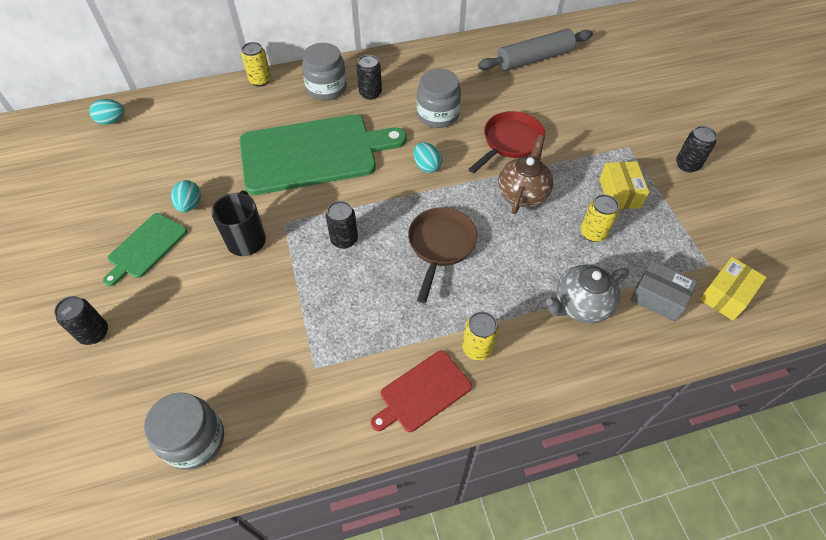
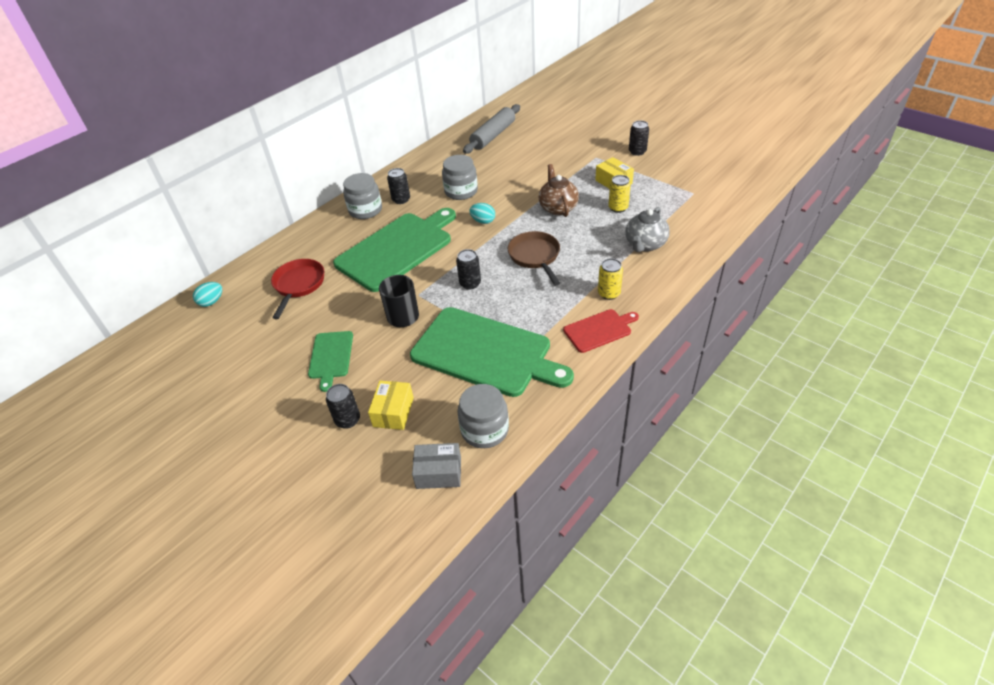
camera: 30 degrees left, 10 degrees down
(190, 205) = (337, 319): turquoise egg -> none
(260, 80) = (308, 227): yellow can -> none
(281, 340) = (485, 353): none -> green cutting board
(422, 392) = (599, 330): red cutting board -> red cutting board turned 135 degrees counterclockwise
(510, 142) = (523, 185): red pan -> red pan (298, 285)
(658, 298) = (682, 220): grey box -> grey box (438, 473)
(726, 295) = (714, 202): yellow box -> yellow box (393, 412)

